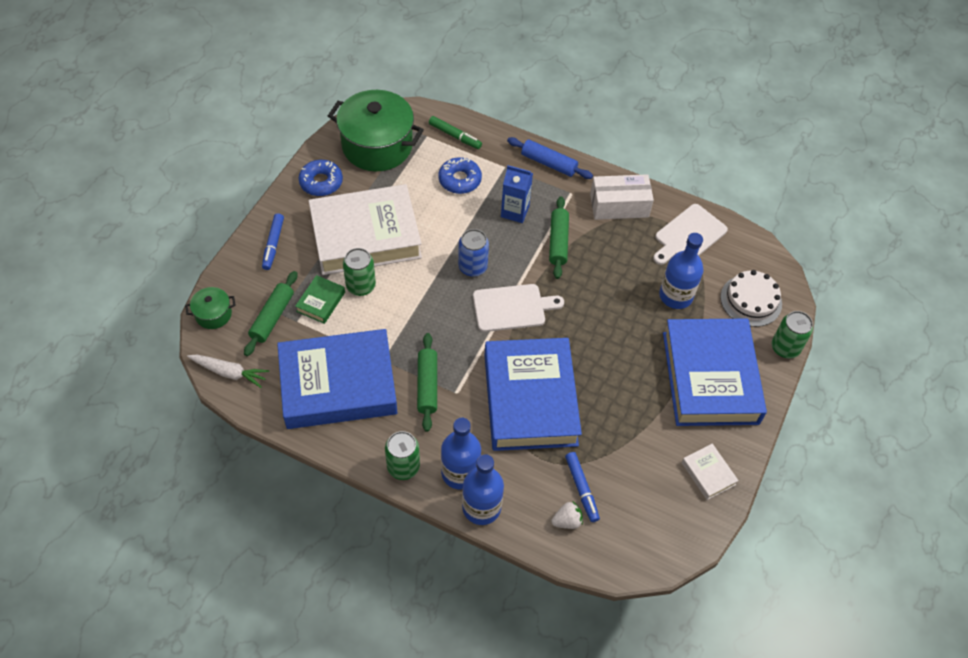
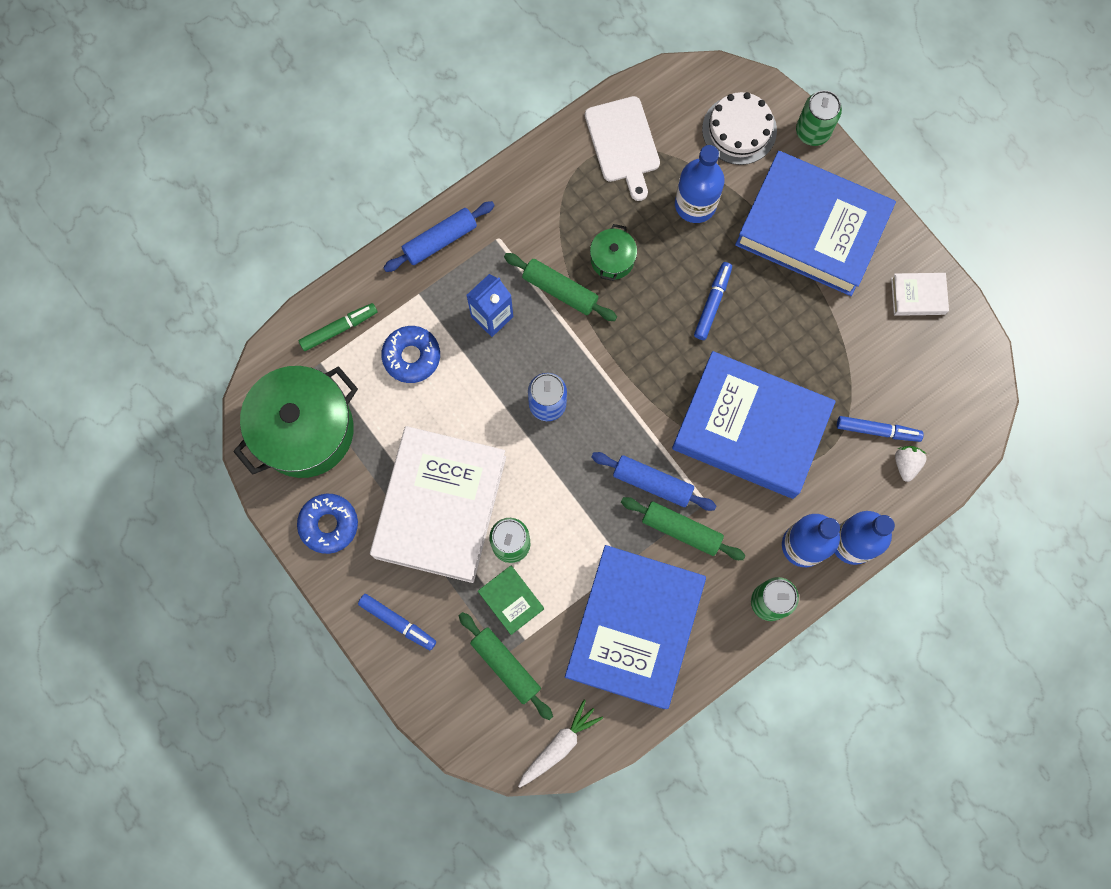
camera: 60 degrees left, 20 degrees up
(213, 314) = (467, 734): green pot -> green pot (612, 259)
(452, 353) = (652, 483): none -> blue rolling pin
(512, 308) = (625, 388): white cutting board -> none
(609, 336) = (712, 303): none -> blue marker
(619, 205) = (543, 195): white box -> none

